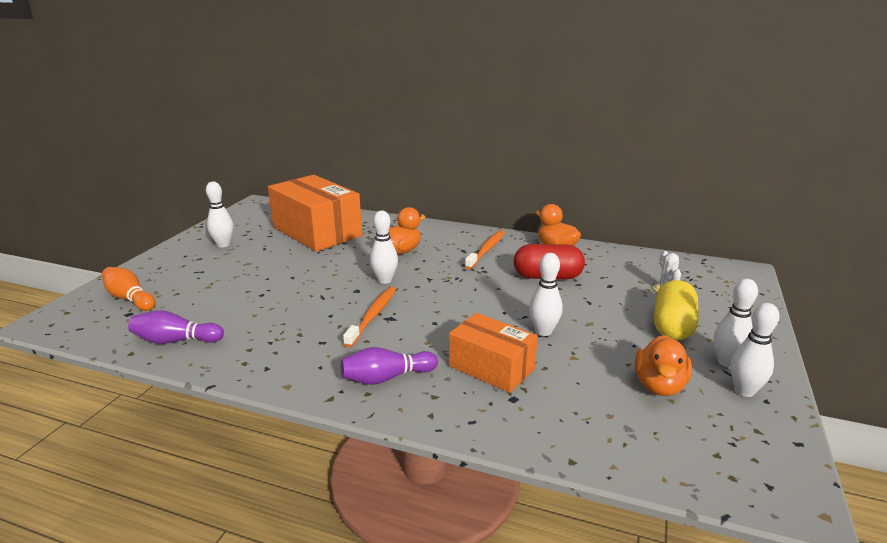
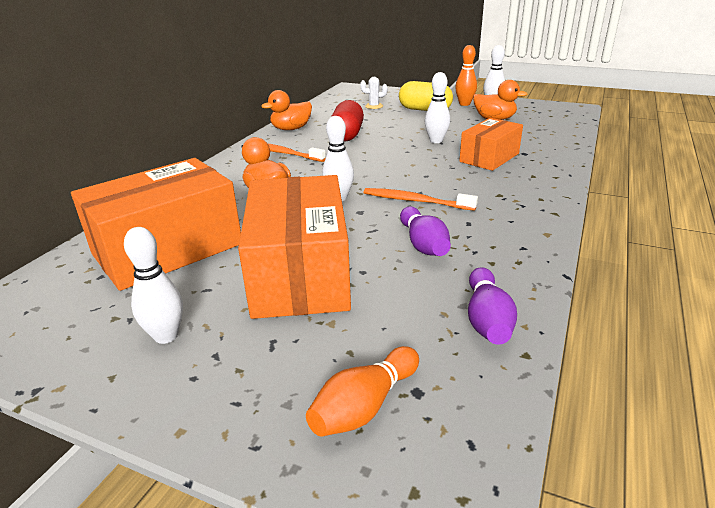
camera: 85 degrees left, 5 degrees up
(269, 273) = (300, 273): none -> orange box
(387, 378) = (517, 192): purple bowling pin -> purple bowling pin (423, 244)
(726, 362) = (464, 104): white bowling pin -> orange bowling pin

